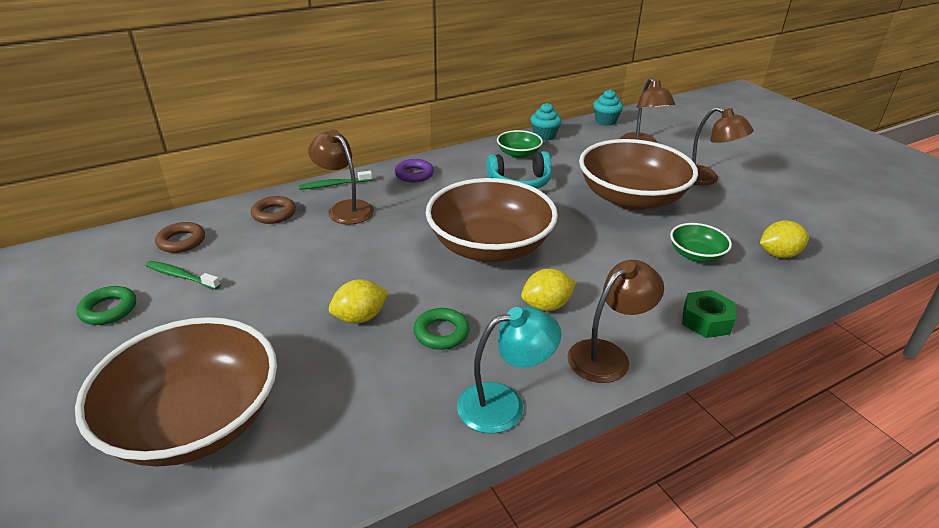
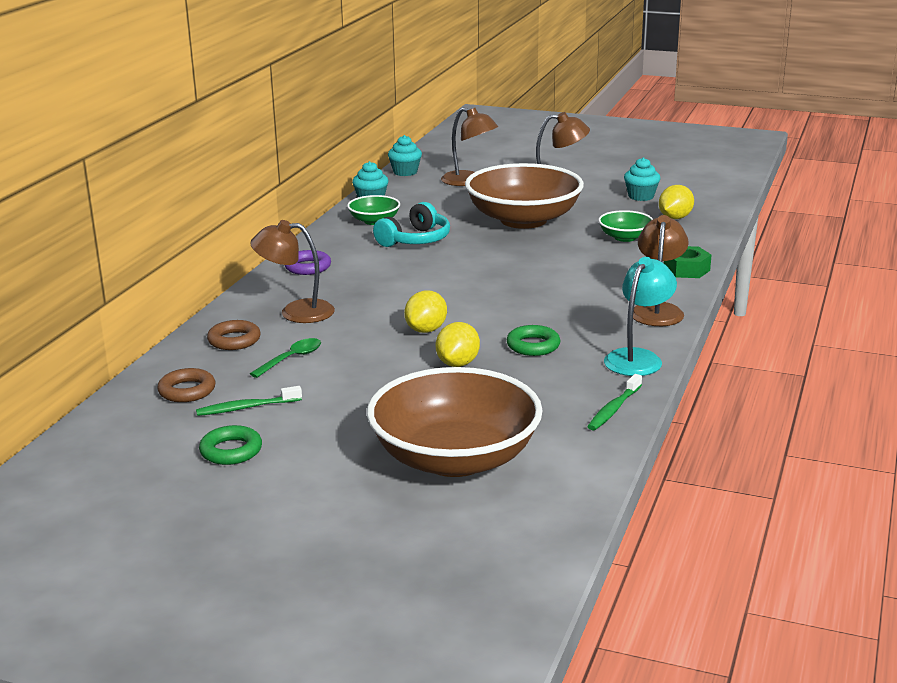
camera: 40 degrees left, 10 degrees down
(274, 248) = (291, 359): none -> green spoon
(334, 185) = (245, 301): green toothbrush -> green toothbrush (613, 409)
(490, 246) = (472, 288): brown bowl -> none
(546, 306) = (576, 303): yellow lemon -> yellow lemon (426, 330)
(775, 217) = (641, 196): none -> turquoise cupcake

